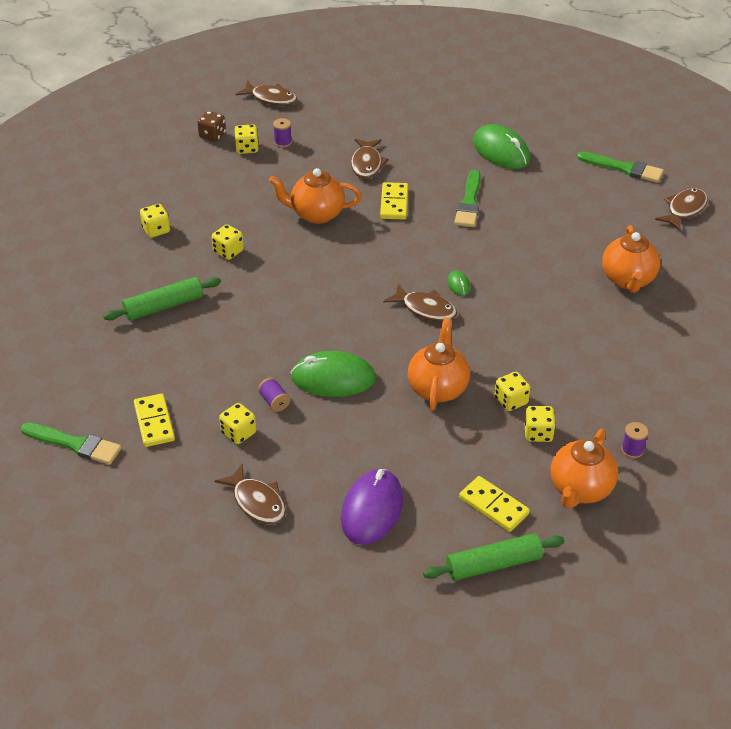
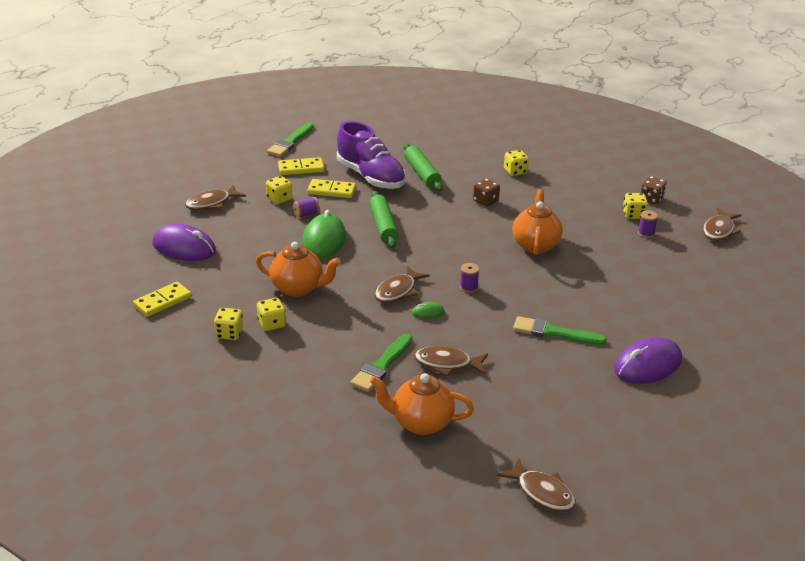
camera: 95 degrees right, 10 degrees down
(174, 351) = (371, 177): none -> purple shoe
(228, 251) = (485, 201): yellow dice -> brown dice
(367, 164) = (615, 277): brown fish -> brown fish (447, 364)
(394, 203) = (552, 287): yellow domino -> yellow domino (331, 191)
(493, 564) = (108, 295): green rolling pin -> green rolling pin (383, 226)
(501, 151) = (648, 365): green mouse -> purple mouse
(580, 489) = (159, 347): orange teapot -> none
(623, 168) = (623, 456): green brush -> green brush (381, 366)
(632, 450) = (190, 384): purple spool -> purple spool (468, 287)

